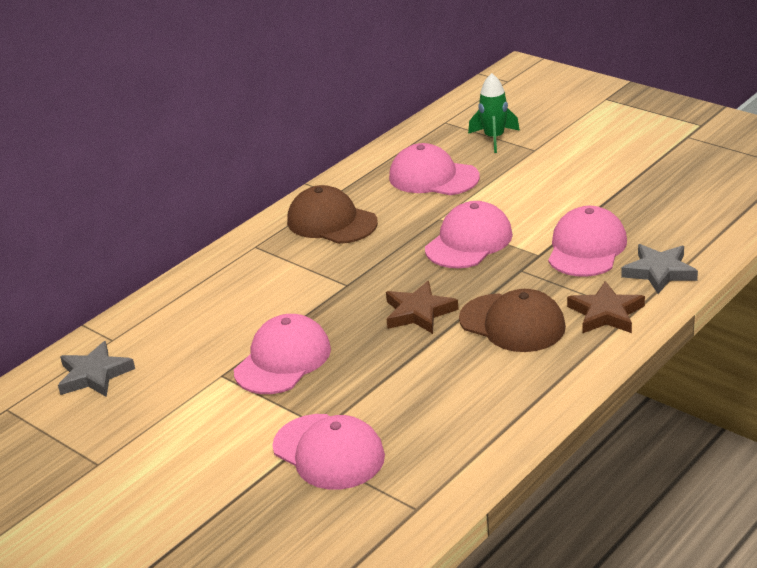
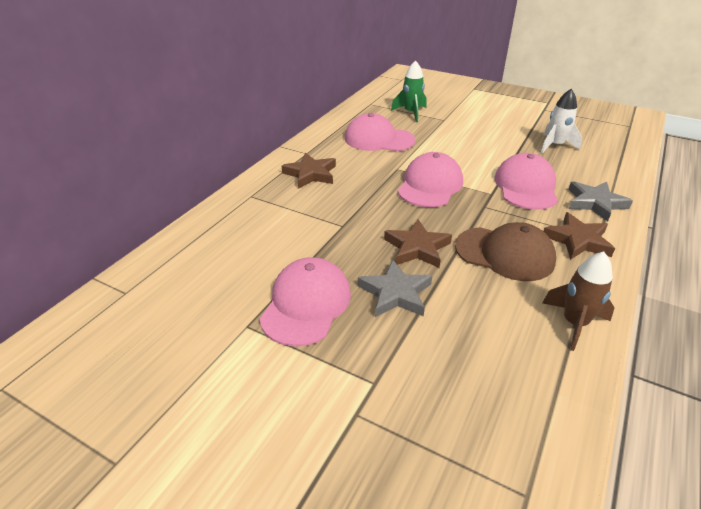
camera: 15 degrees left, 5 degrees up
(94, 375) = (107, 335): grey star -> grey star (395, 293)
(328, 452) = (392, 418): pink cap -> none
(331, 222) = (311, 174): brown cap -> brown star
(543, 392) = (574, 323): none -> brown rocket
(663, 193) = (555, 145): none -> white rocket

